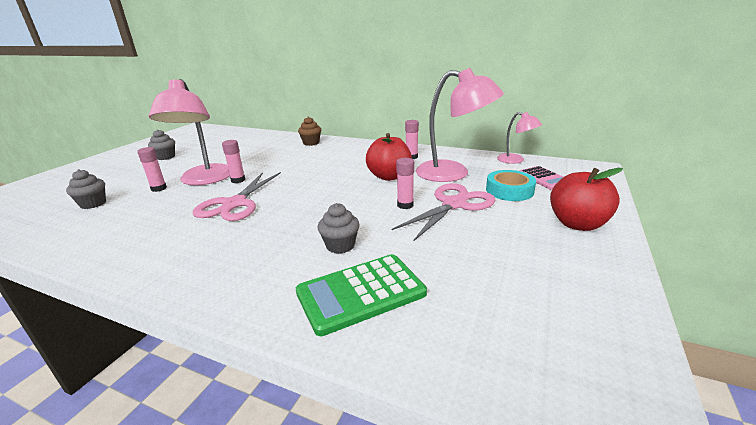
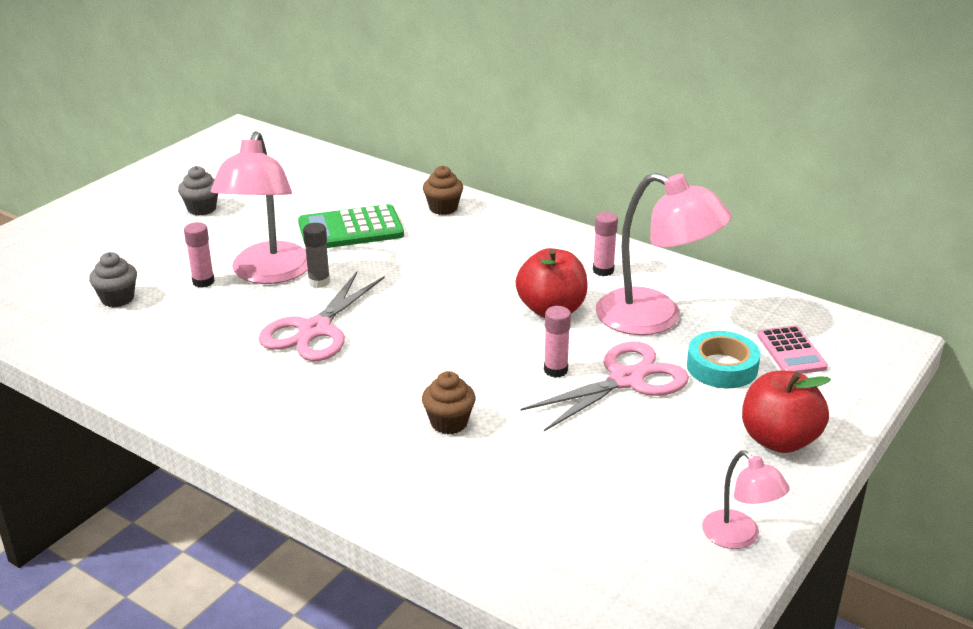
camera: 10 degrees right, 5 degrees up
(238, 180) = (319, 282): pink glue stick -> grey glue stick
(340, 245) = (449, 423): grey cupcake -> brown cupcake
(360, 293) = (458, 489): green calculator -> green calculator (350, 229)
(515, 160) = (772, 305): pink lamp -> pink lamp (739, 537)

